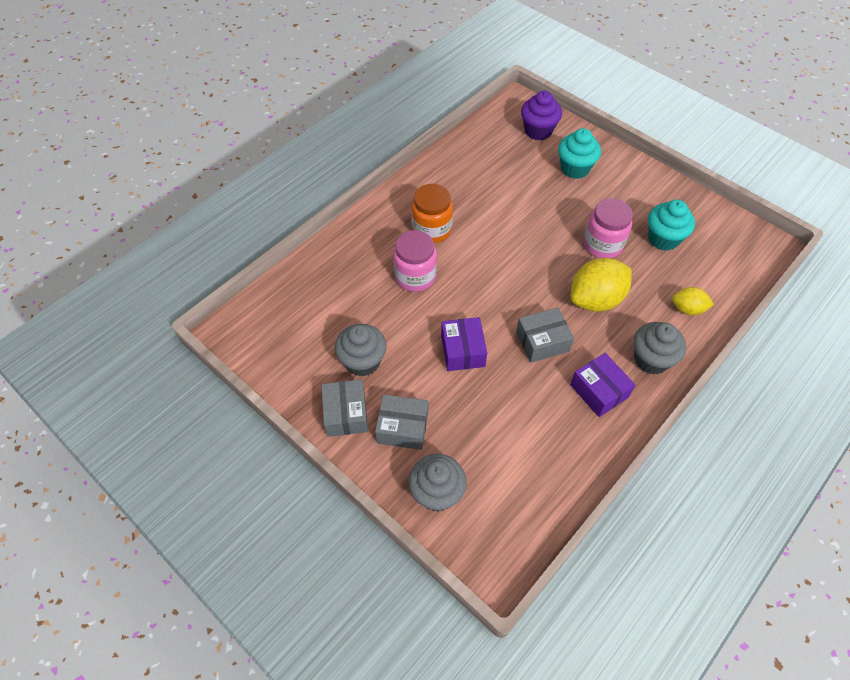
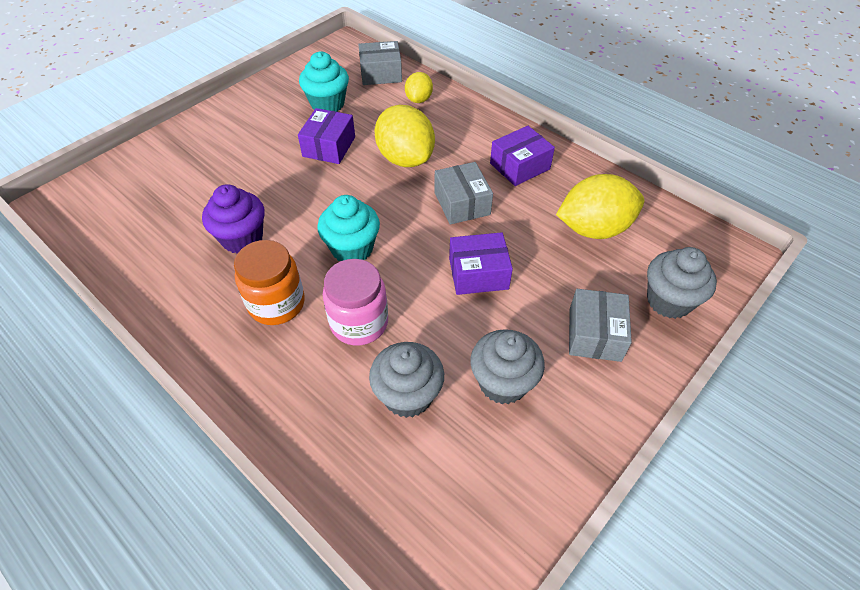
camera: 90 degrees left, 5 degrees down
(346, 414) = (587, 399): grey box -> grey box (381, 73)
(520, 445) = (594, 229): none -> yellow lemon
(538, 131) = (123, 186): purple cupcake -> purple cupcake (242, 238)
(575, 168) = (204, 158): turquoise cupcake -> turquoise cupcake (352, 249)
(603, 244) = (329, 146): pink jar -> purple box
(651, 359) = (479, 128): grey cupcake -> grey cupcake (408, 395)

